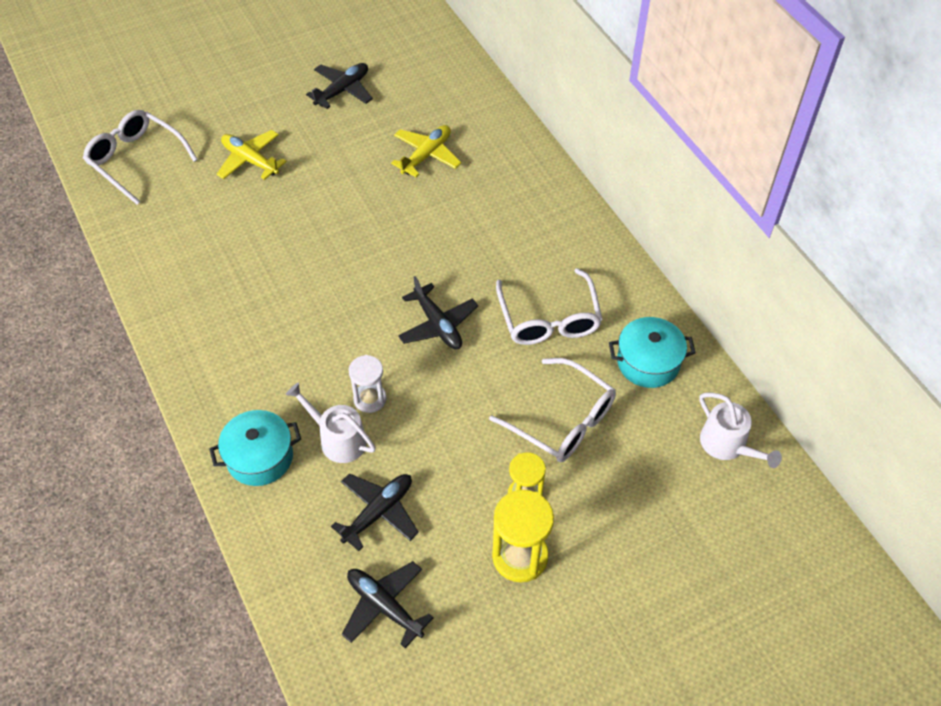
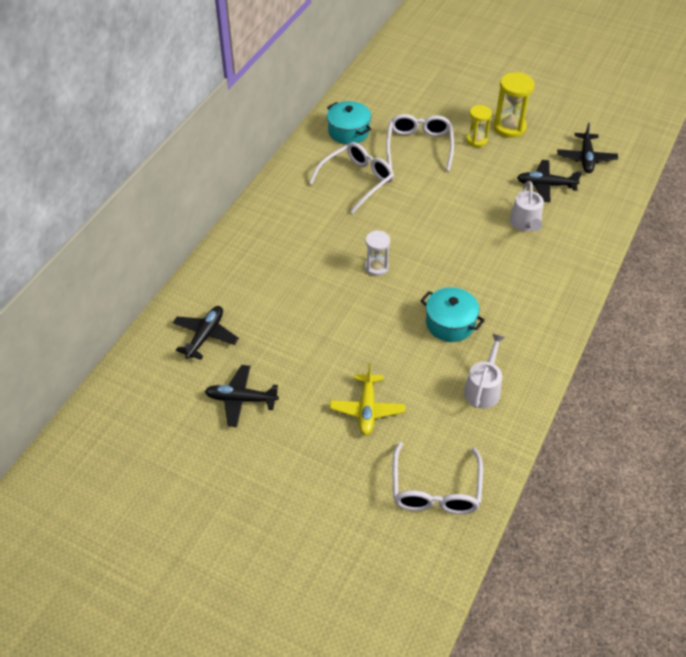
camera: 125 degrees left, 5 degrees down
(260, 457) = (572, 249): turquoise pot -> turquoise pot (450, 323)
(370, 399) = (488, 225): white hourglass -> white hourglass (376, 267)
(426, 155) = (271, 306): yellow plane -> none
(437, 324) = (409, 224): black plane -> black plane (205, 336)
(727, 445) = (372, 88): white watering can -> white watering can (483, 389)

